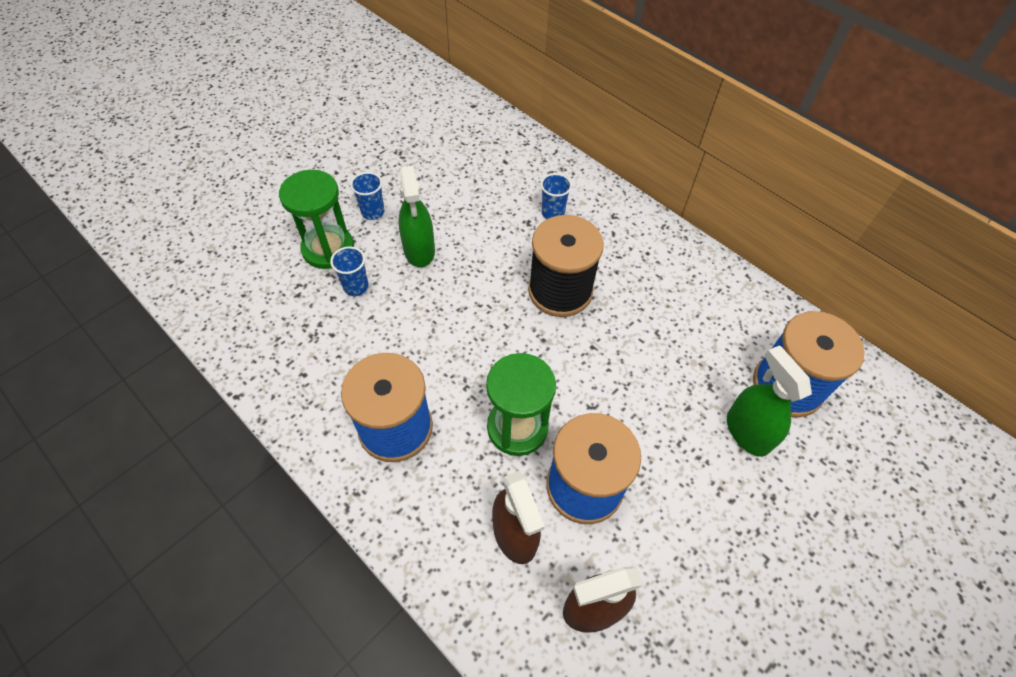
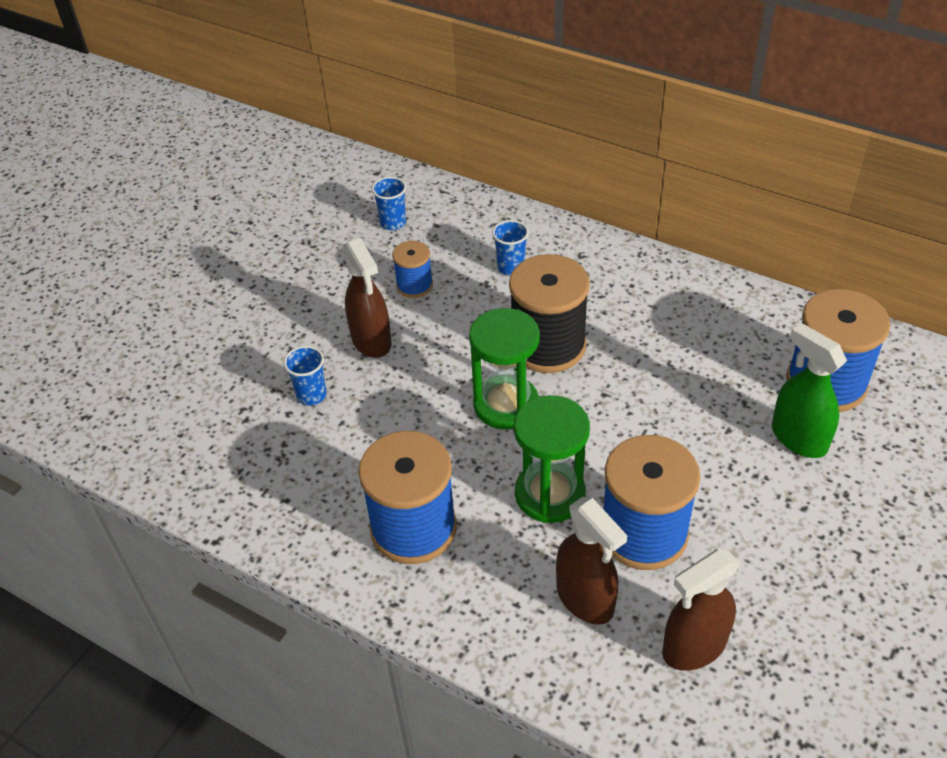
camera: 10 degrees left, 10 degrees down
(328, 249) = (263, 363): green hourglass -> green hourglass (506, 405)
(373, 212) = (301, 312): blue cup -> blue cup (393, 223)
(419, 250) = (371, 340): green spray bottle -> brown spray bottle
(470, 210) = (414, 285): none -> blue spool

